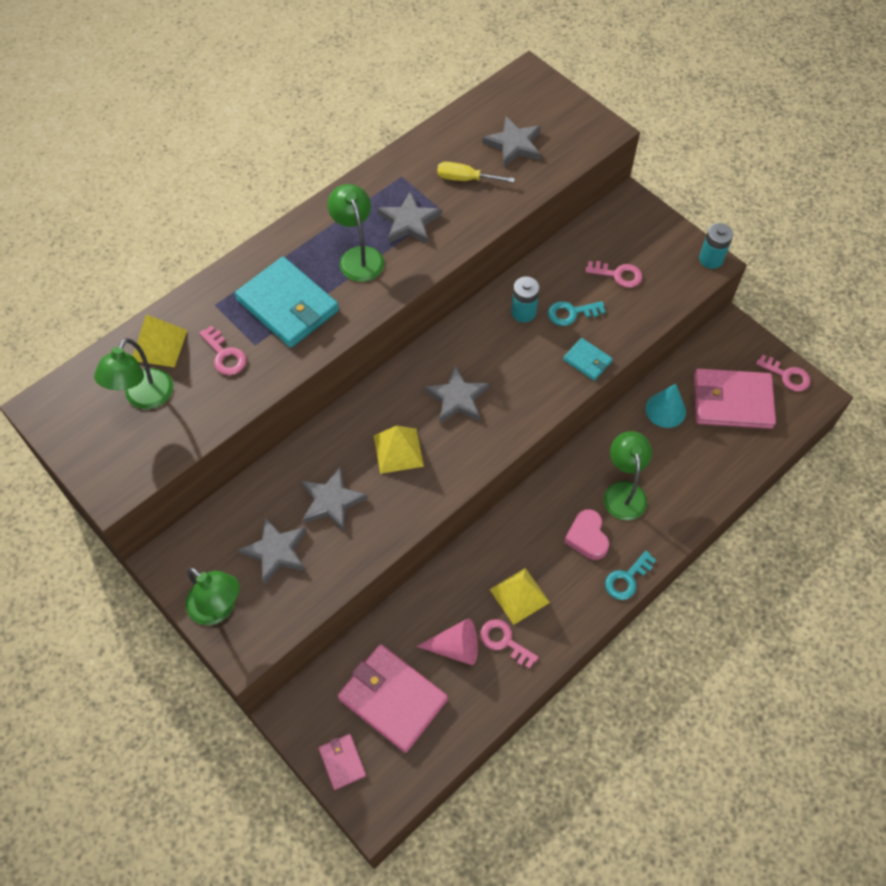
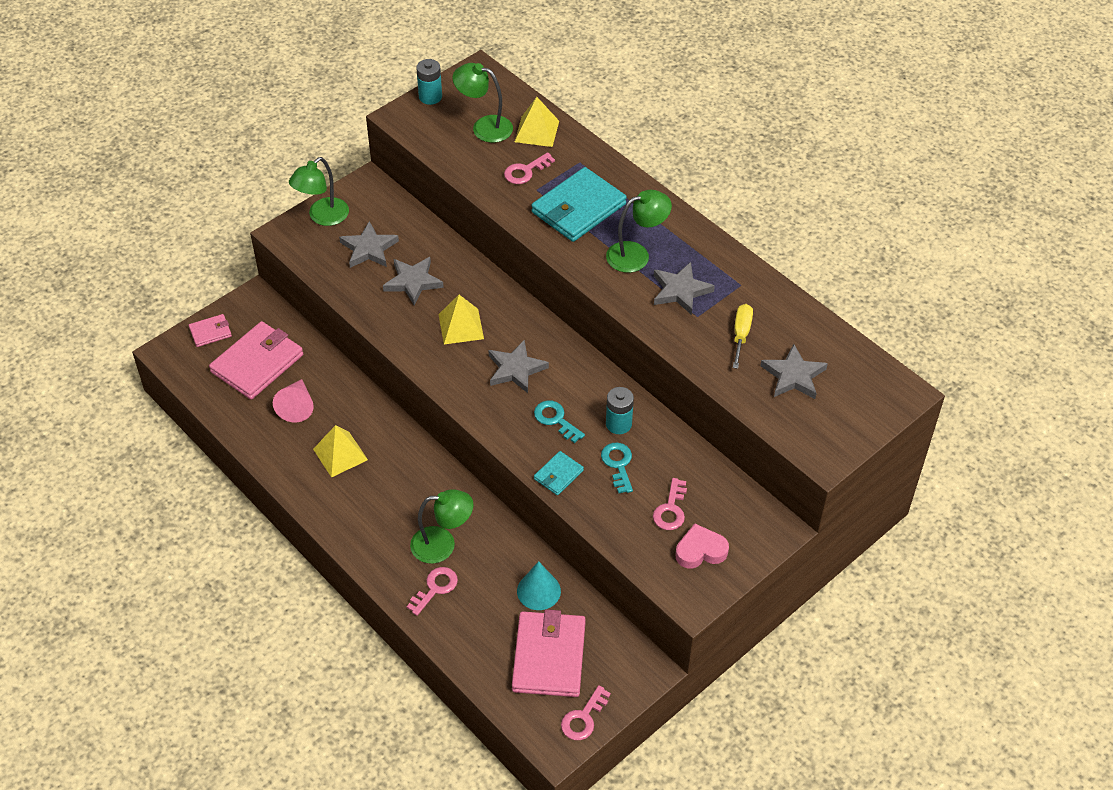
camera: 90 degrees right, 10 degrees down
(504, 641) = (298, 441): pink key -> pink key (435, 588)
(587, 537) = (395, 510): pink heart -> pink heart (700, 551)
(627, 579) = (348, 540): turquoise key -> turquoise key (555, 419)
(711, 259) = (697, 601): turquoise battery -> turquoise battery (430, 97)

